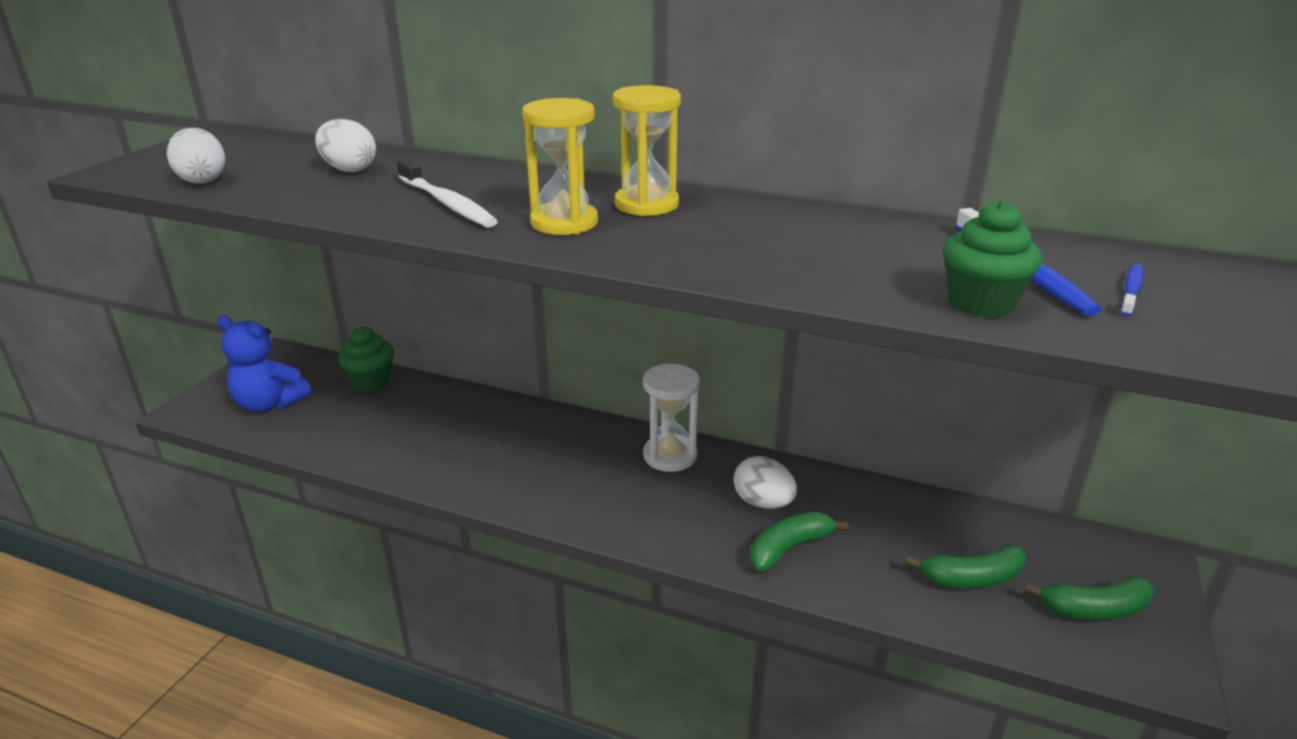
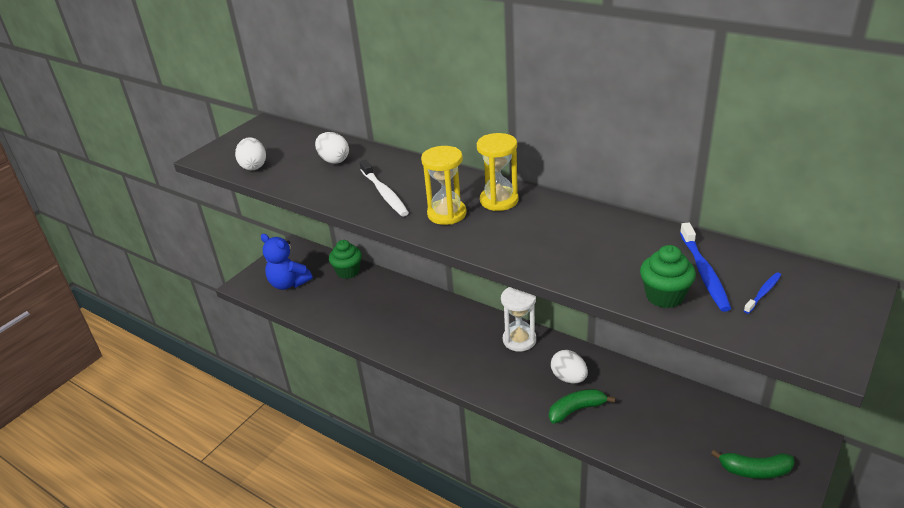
camera: 15 degrees right, 5 degrees up
(971, 578) = (683, 442): green banana -> none

